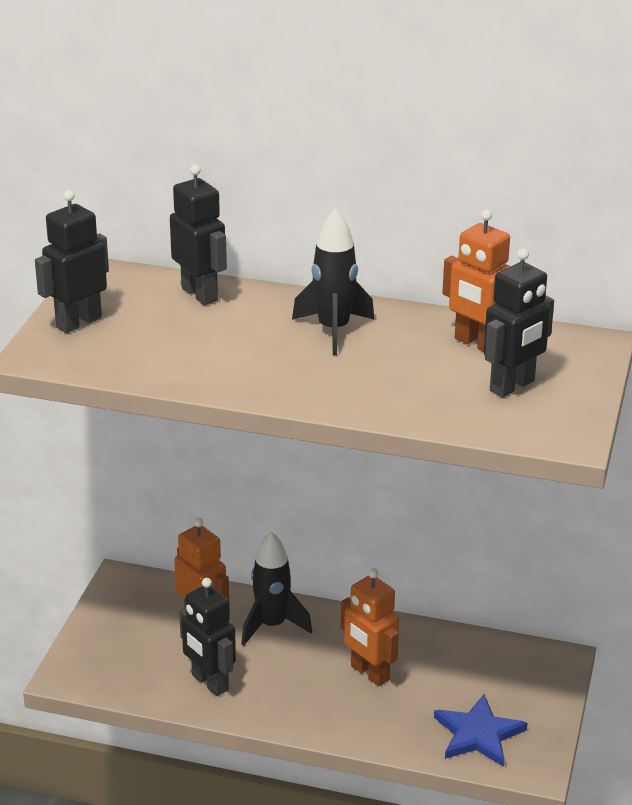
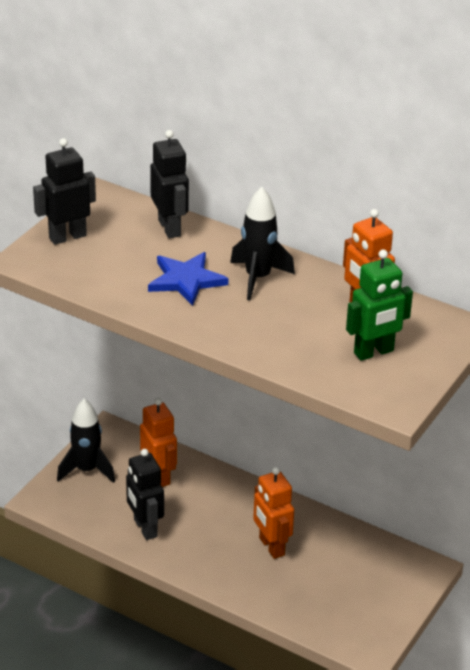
camera: 15 degrees right, 5 degrees up
(272, 625) = (211, 492): black rocket -> black rocket (87, 470)
(478, 734) = (336, 614): blue star -> blue star (186, 280)
(512, 386) = (374, 352): black robot -> green robot

